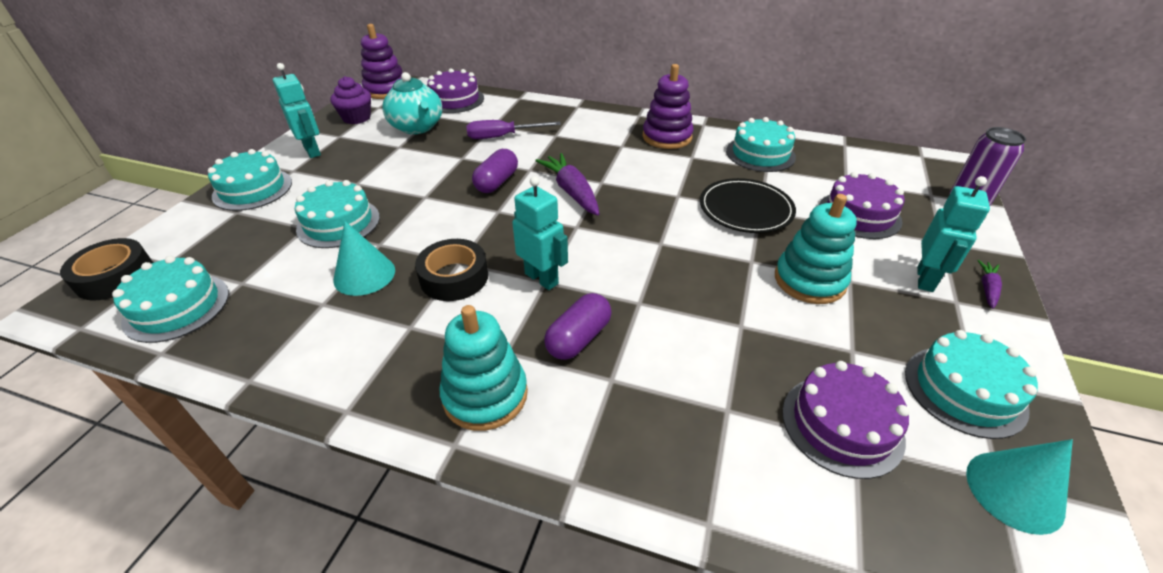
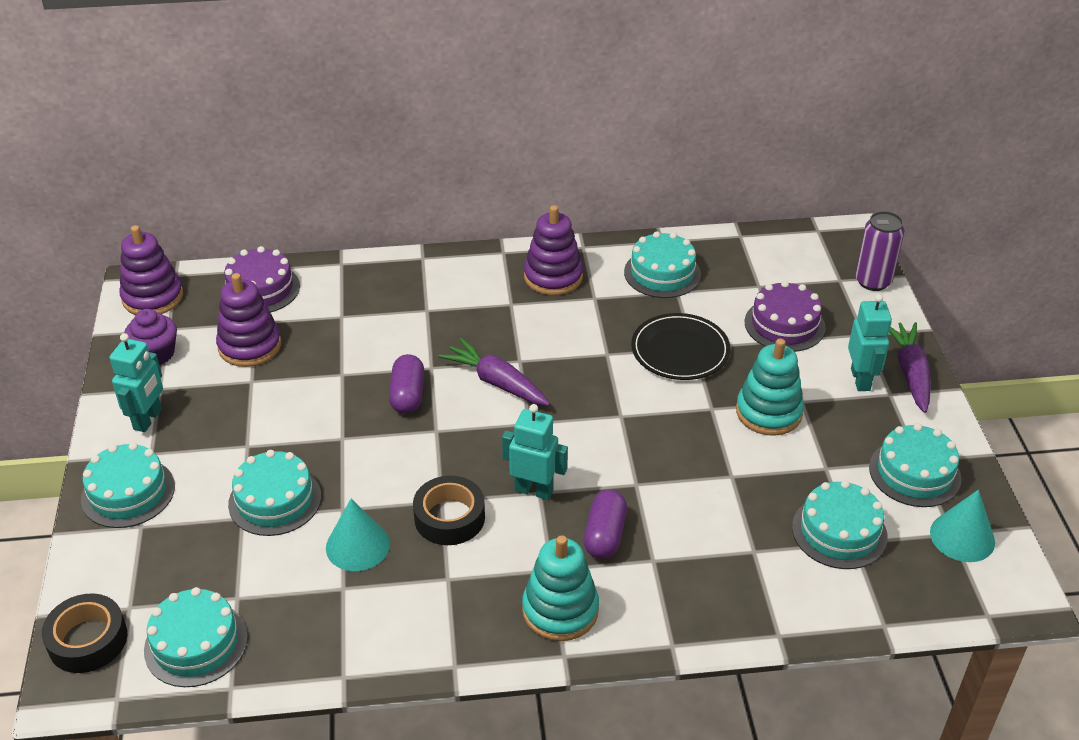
camera: 25 degrees left, 0 degrees up
(312, 151) = (148, 419): turquoise robot -> turquoise robot turned 75 degrees clockwise
(417, 127) = (250, 346): turquoise teapot -> purple stacking toy
(502, 136) = (366, 330): purple screwdriver -> none
(842, 424) = (839, 532): purple cake -> turquoise cake
(987, 288) = (910, 373): purple carrot -> purple carrot, size x1.94

